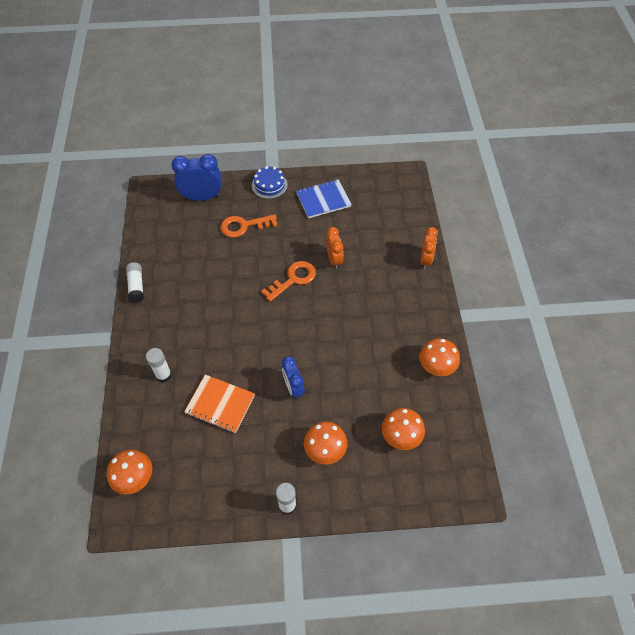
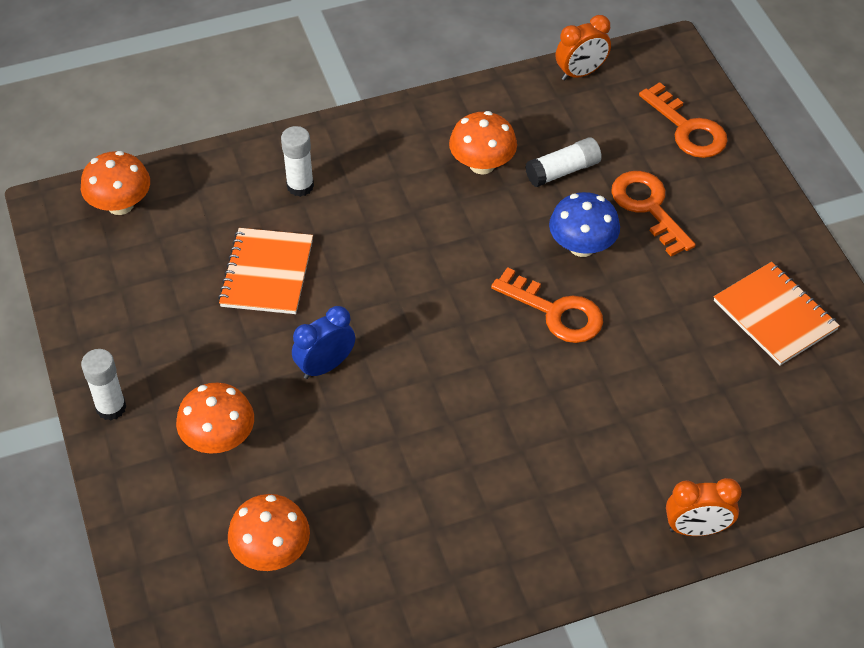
camera: 75 degrees right, 5 degrees down
(136, 286) = (457, 101): white glue stick -> white glue stick (563, 171)
(202, 197) = (688, 129): blue clock -> orange key
(257, 258) = (582, 246): none -> blue mushroom
(269, 185) = (769, 220): blue cake -> none
(323, 200) = (774, 315): blue notebook -> orange notebook
(334, 259) = (629, 366): orange clock -> orange clock (580, 73)
(436, 366) = (438, 589): orange mushroom -> orange mushroom (482, 164)

